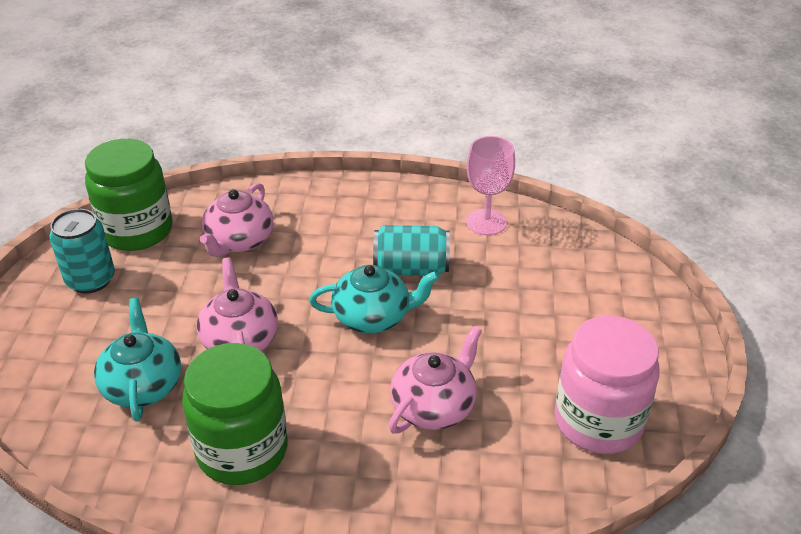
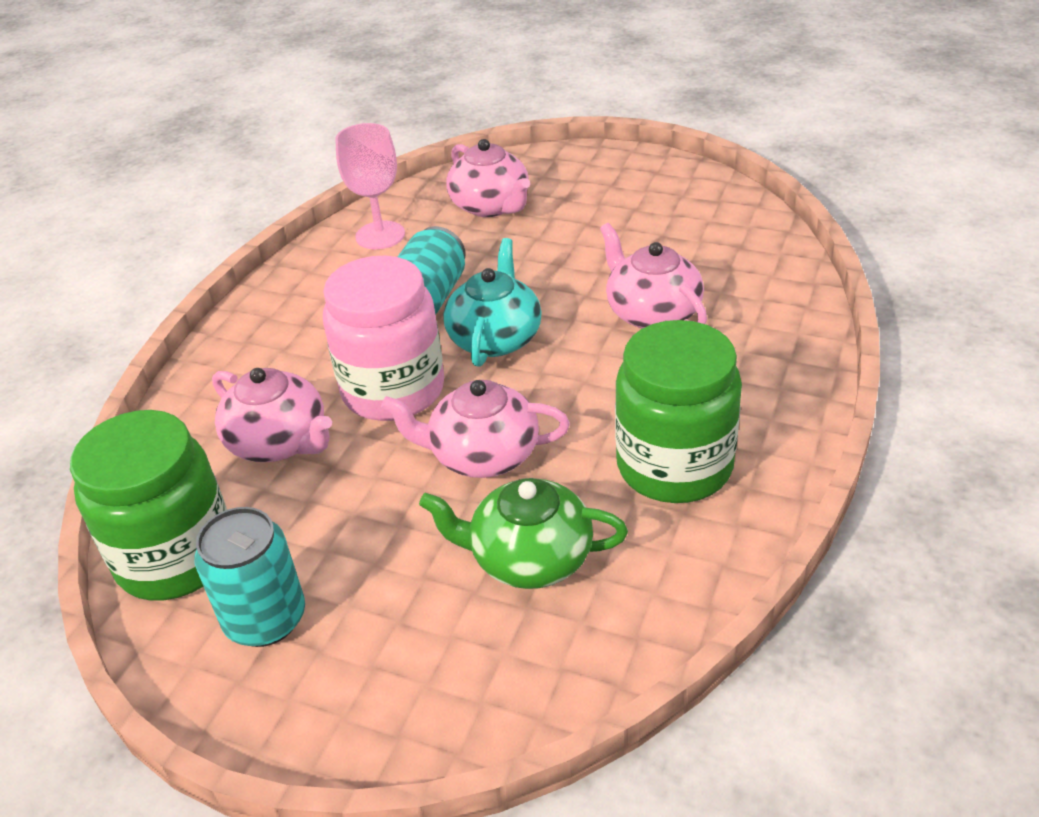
camera: 70 degrees left, 0 degrees up
(143, 385) = (529, 558): turquoise teapot -> green teapot
(556, 273) = (491, 206): none -> pink teapot
(598, 421) = (703, 219): pink jar -> pink jar (393, 390)

